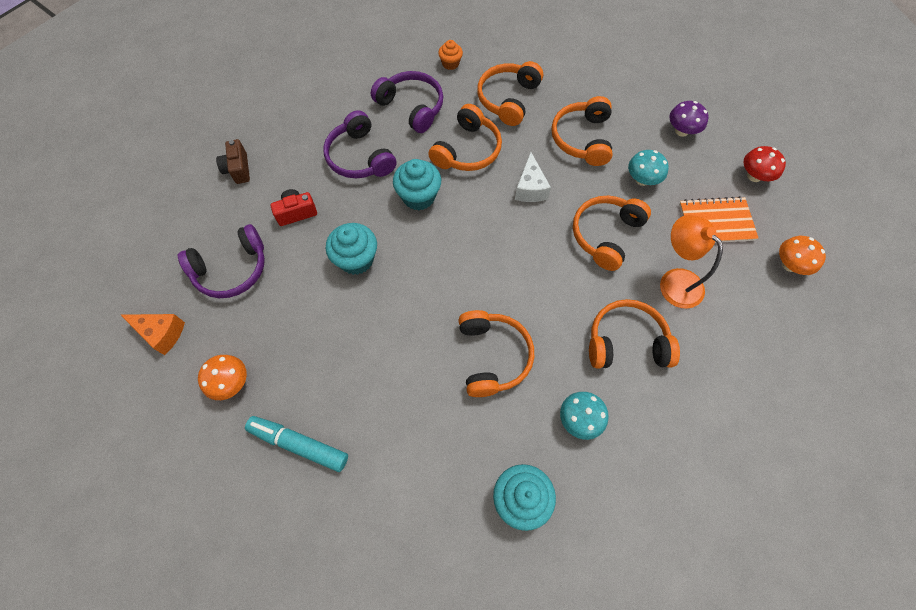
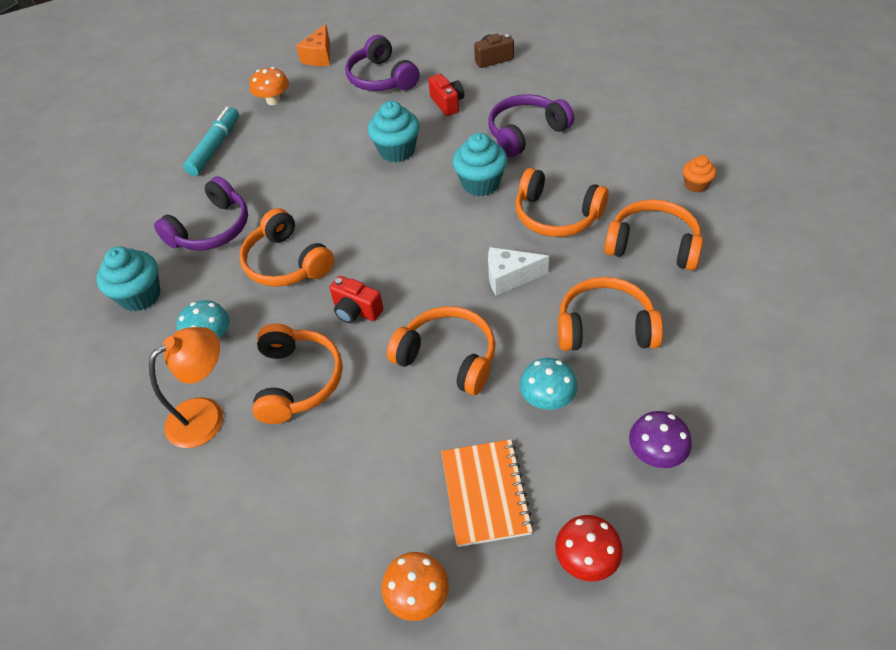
camera: 90 degrees right, 15 degrees down
(411, 107) = (610, 161): purple headphones -> purple headphones (211, 229)
(492, 356) = (287, 262): orange headphones -> orange headphones turned 60 degrees clockwise
(555, 297) = (356, 310): none -> red camera
(674, 280) = (383, 435): orange lamp -> orange lamp (206, 415)

